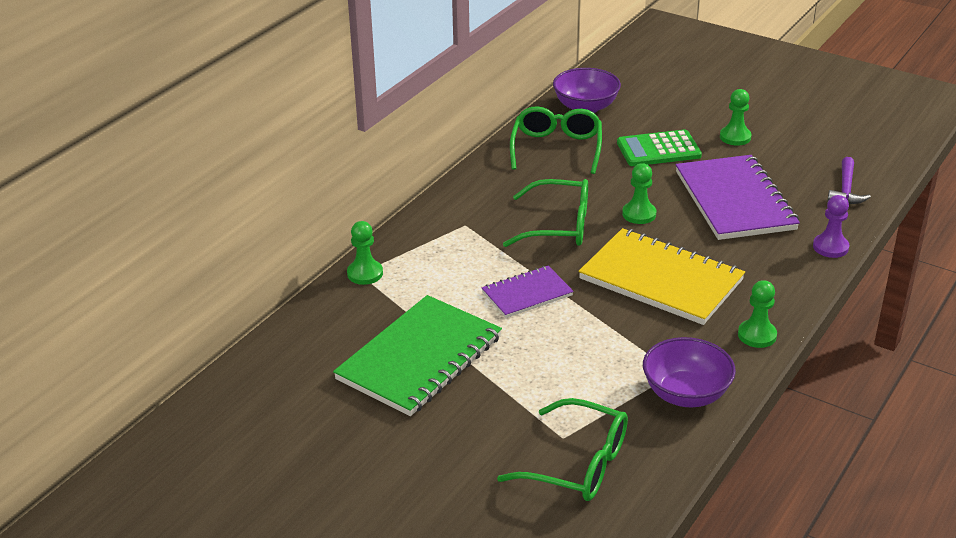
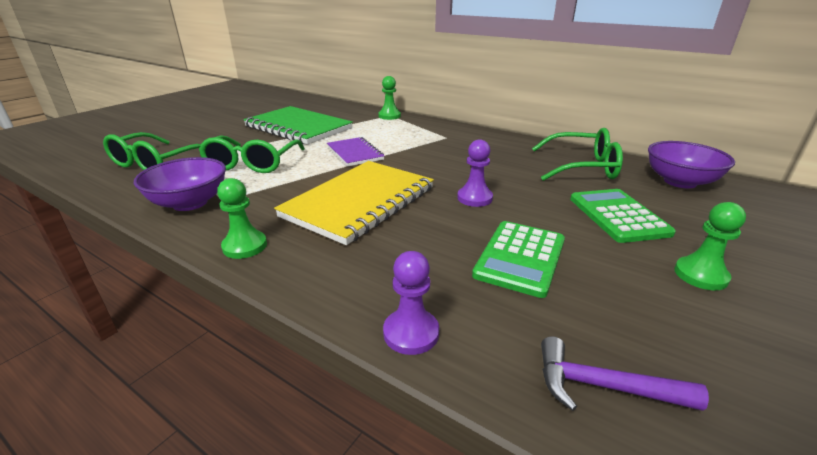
camera: 90 degrees right, 5 degrees down
(558, 226) = (449, 165): green glasses -> green glasses (252, 163)
(639, 214) = (474, 198): green pawn -> purple pawn
(734, 200) = (520, 258): purple notebook -> green calculator

